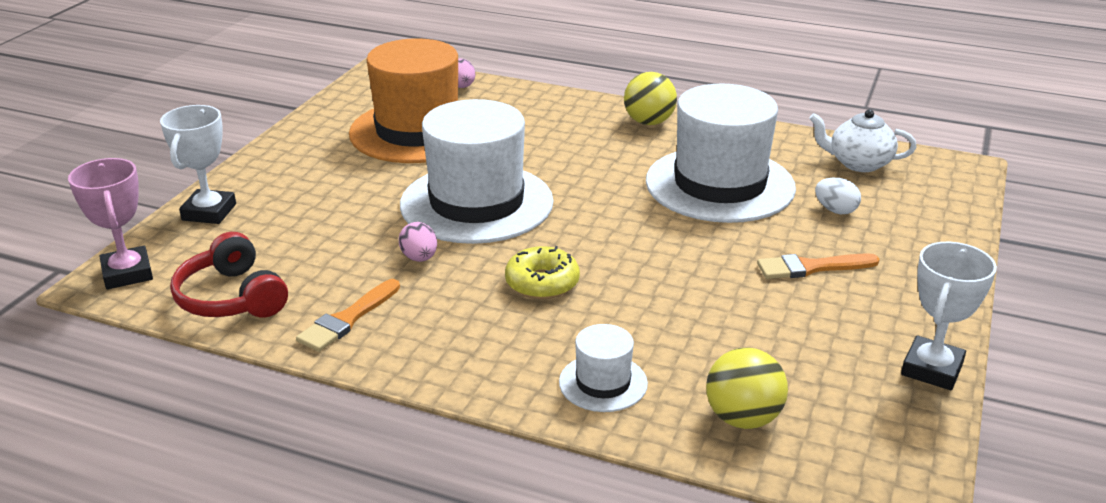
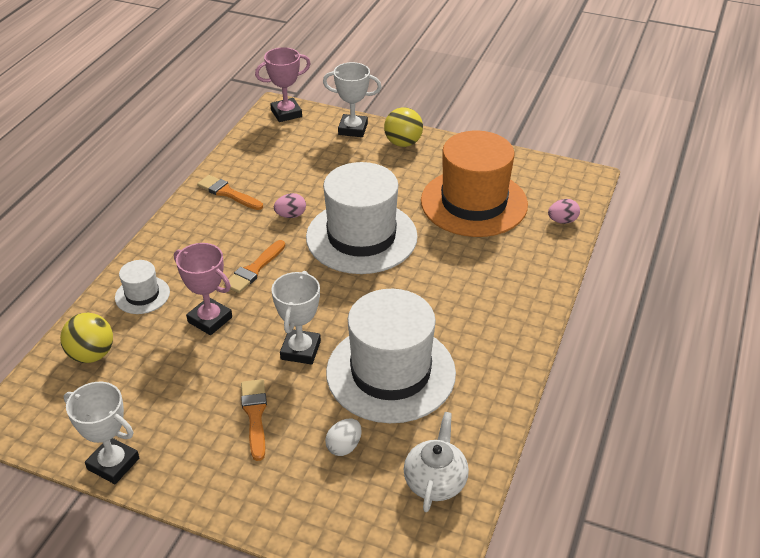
camera: 90 degrees right, 10 degrees up
(231, 298) = (256, 150): red headphones -> none
(542, 283) = (254, 269): yellow donut -> orange brush
(649, 122) = (508, 334): yellow ball -> yellow ball (403, 143)
(650, 313) = (210, 319): none -> pink trophy
(696, 241) = (300, 350): none -> white trophy

